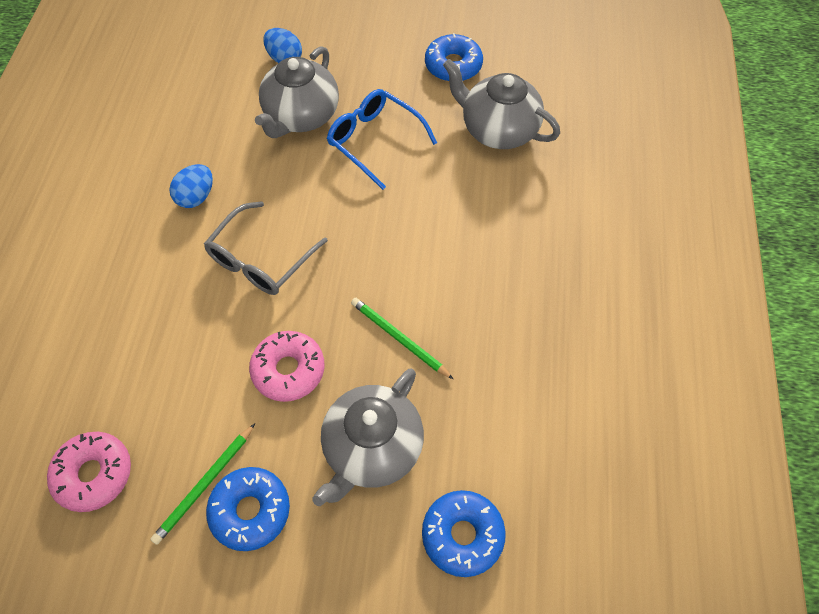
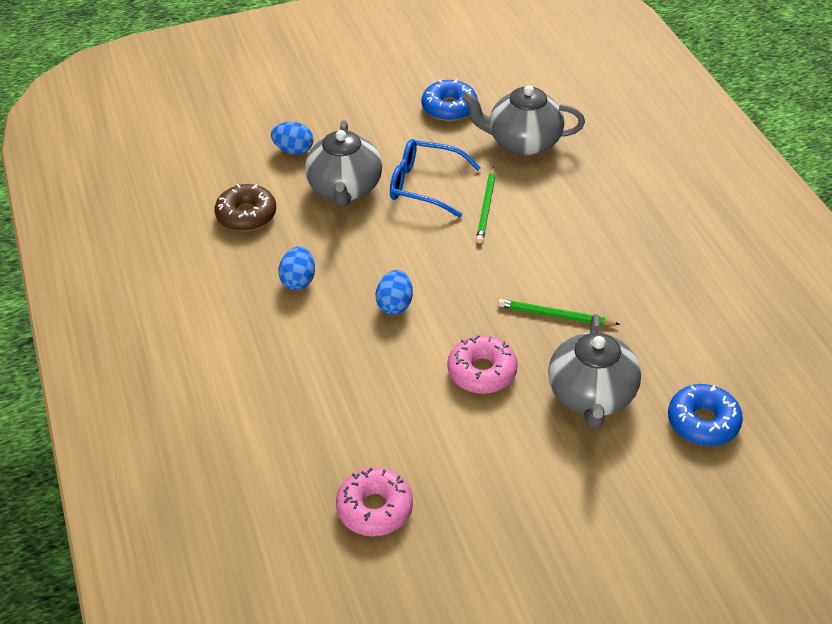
camera: 25 degrees left, 15 degrees down
(200, 110) = (246, 215): none -> brown donut
(205, 485) = (476, 476): green pencil -> green pencil (486, 207)
(250, 511) = (527, 477): blue donut -> none
(261, 259) = (395, 305): grey glasses -> blue egg

